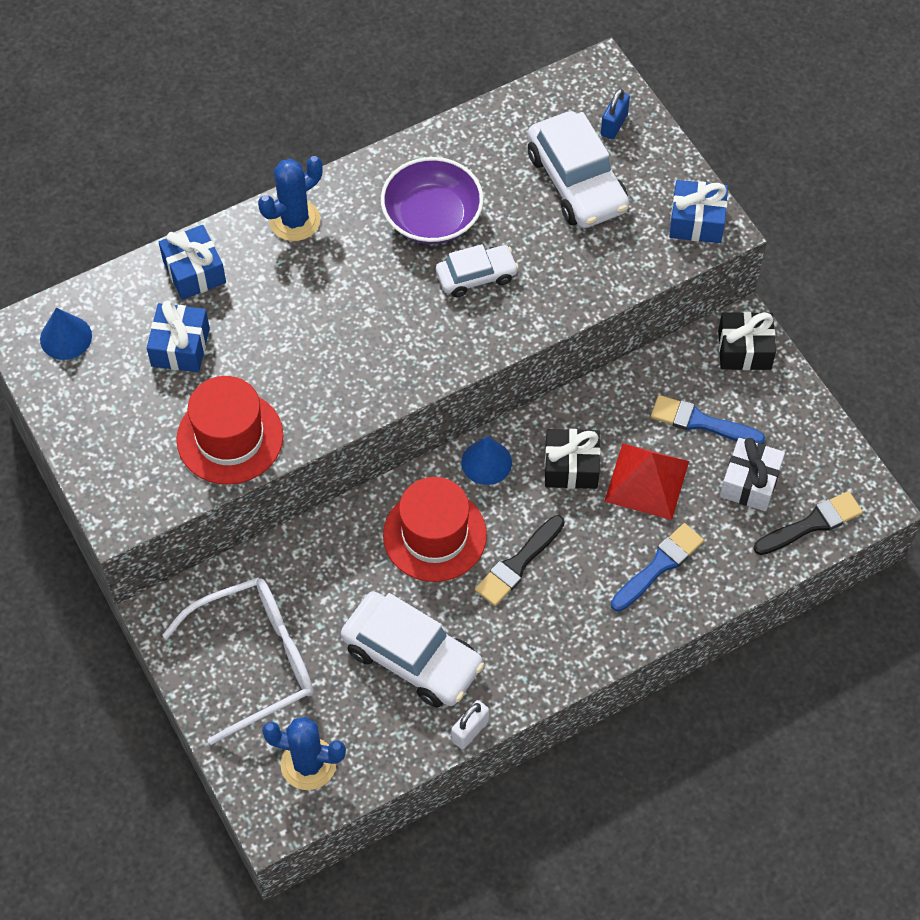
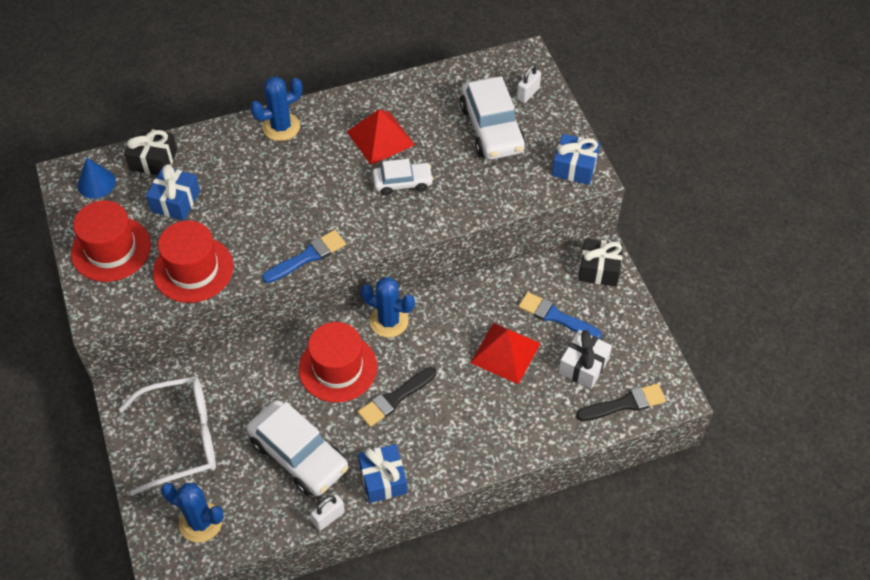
camera: 10 degrees right, 5 degrees down
(112, 426) = (111, 249): none -> red hat
(194, 272) = (200, 151): blue gift -> blue gift (383, 479)
(432, 217) = (380, 138): purple bowl -> red pyramid
(486, 462) = (389, 321): blue cone -> blue cactus
(571, 467) = (451, 334): black gift -> black gift (153, 160)
(614, 125) = (528, 93): blue padlock -> white padlock
(659, 566) = (501, 416): blue brush -> blue brush (307, 256)

